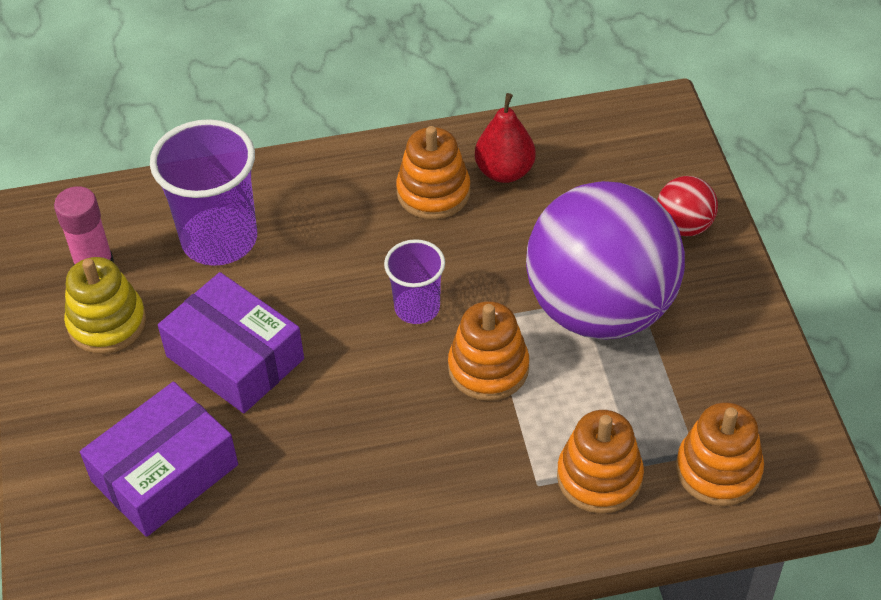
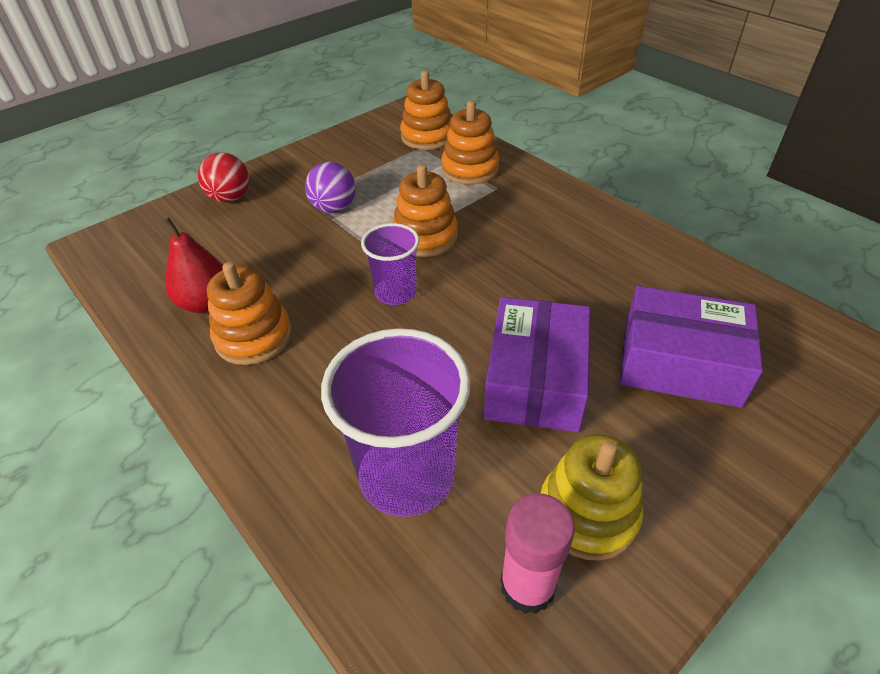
camera: 120 degrees left, 5 degrees down
(600, 309) = (334, 208): purple ball -> purple ball, size x0.41

